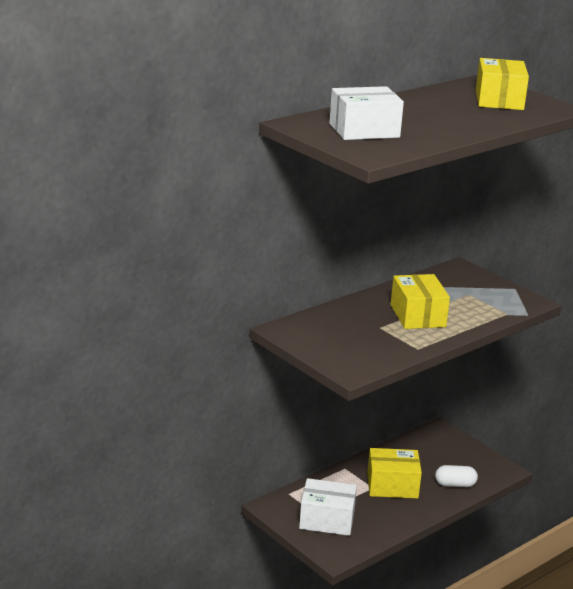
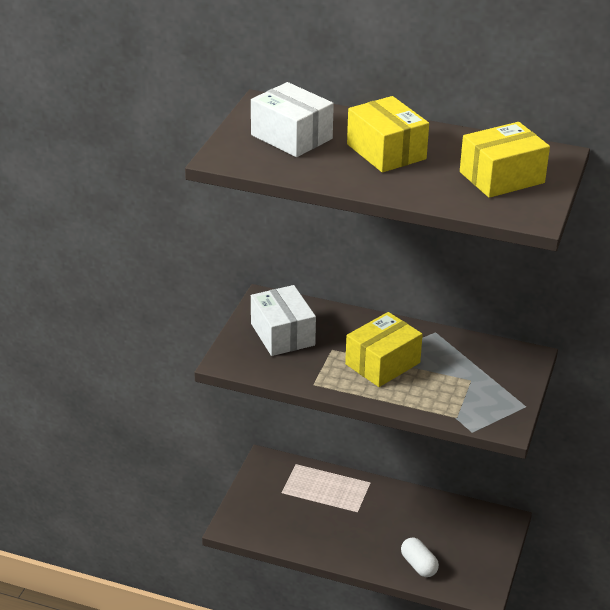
camera: 60 degrees right, 10 degrees up
(327, 520) = (278, 502): white box -> white box (282, 334)
(392, 485) = (373, 523): yellow box -> yellow box (386, 151)

